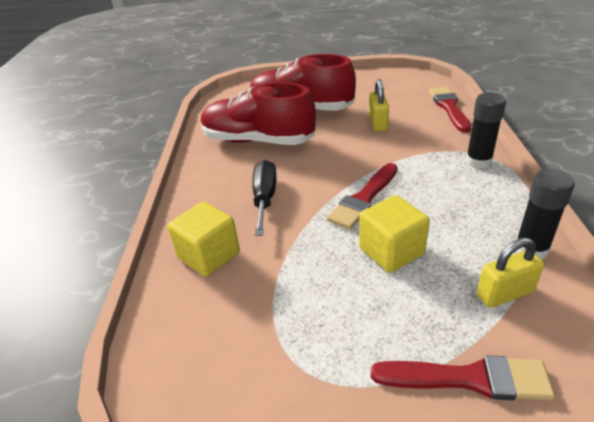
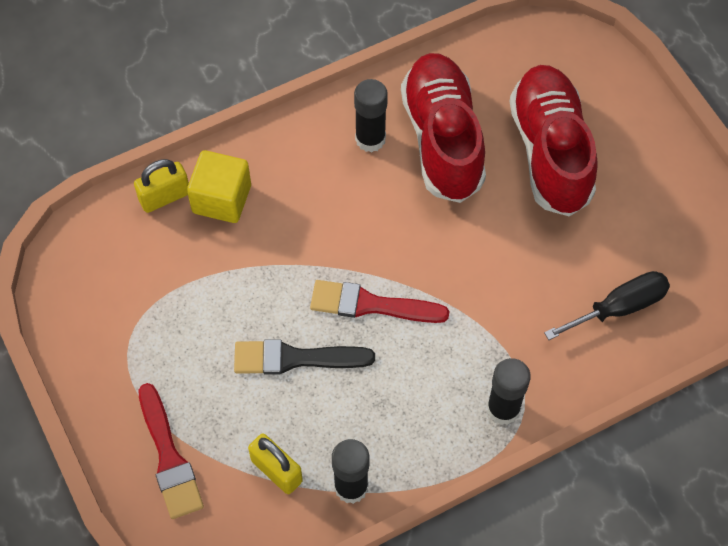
camera: 60 degrees right, 25 degrees up
(230, 168) = (370, 139): none -> black glue stick
(265, 198) = (329, 204): black screwdriver -> black screwdriver (619, 307)
(378, 123) = (552, 264): yellow padlock -> yellow padlock (165, 197)
(391, 251) = (295, 358): yellow cube -> black brush
(449, 107) = (641, 344): red brush -> none

